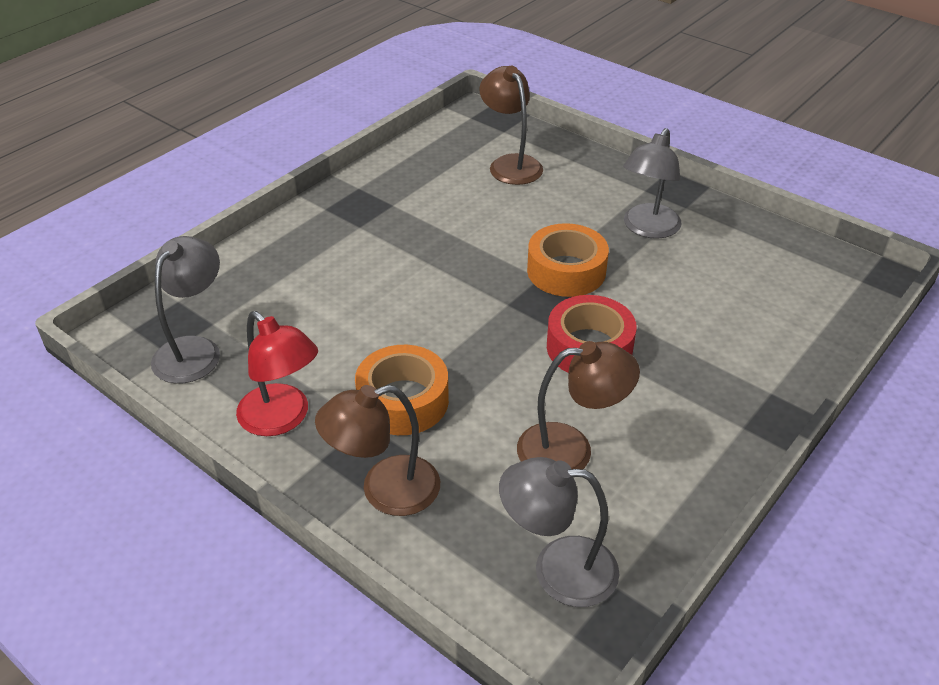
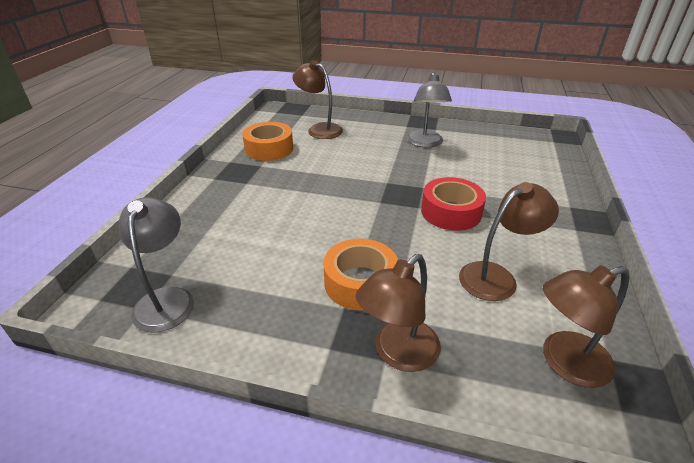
camera: 25 degrees left, 5 degrees down
(282, 419) = (277, 328): red lamp -> none
(557, 569) = (564, 363): grey lamp -> brown lamp
(566, 271) = (399, 175): orange tape -> orange tape (269, 149)

